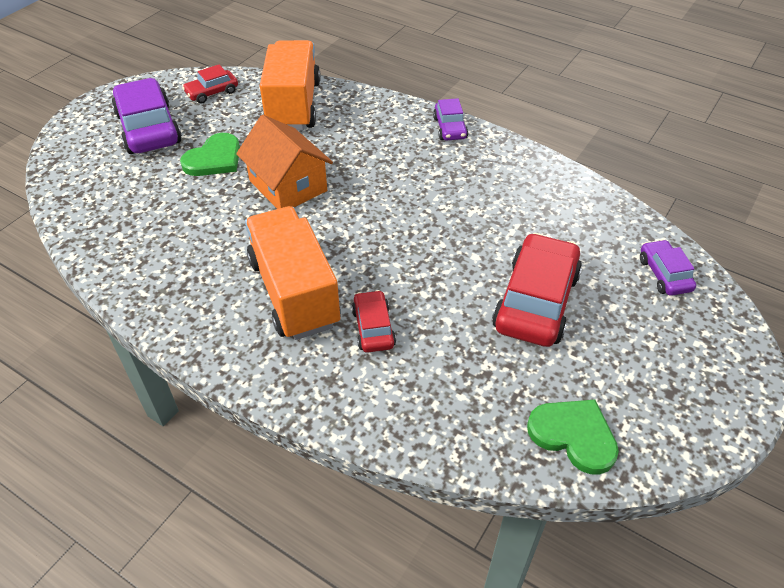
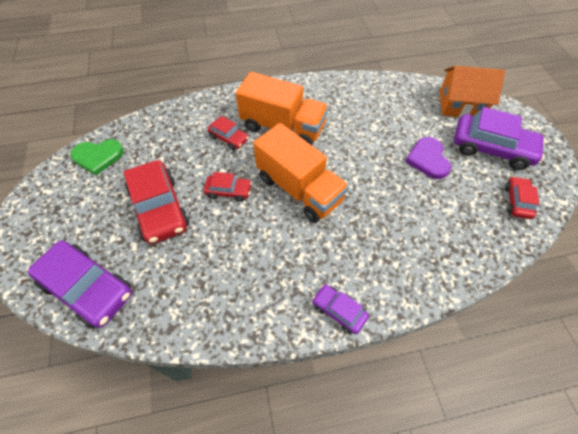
camera: 135 degrees right, 10 degrees up
(214, 159) = (428, 159): green heart -> purple heart
(288, 186) = (366, 174): orange house -> orange house (460, 105)
(294, 105) = (459, 236): orange truck -> orange truck (299, 189)
(441, 266) = (228, 191): none -> red car
(664, 274) = (88, 288): purple car -> purple car, size x1.90

